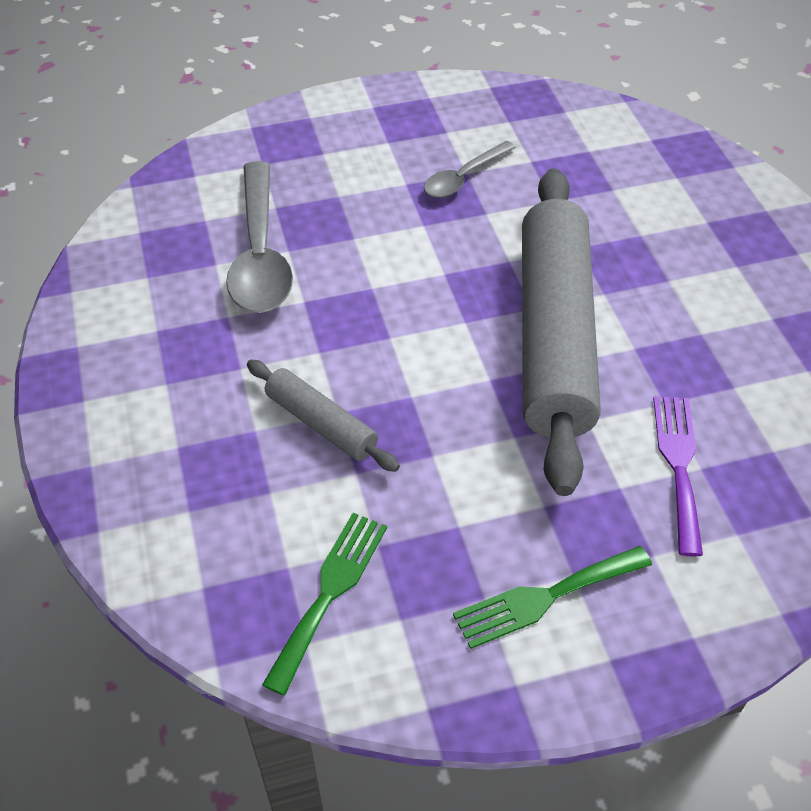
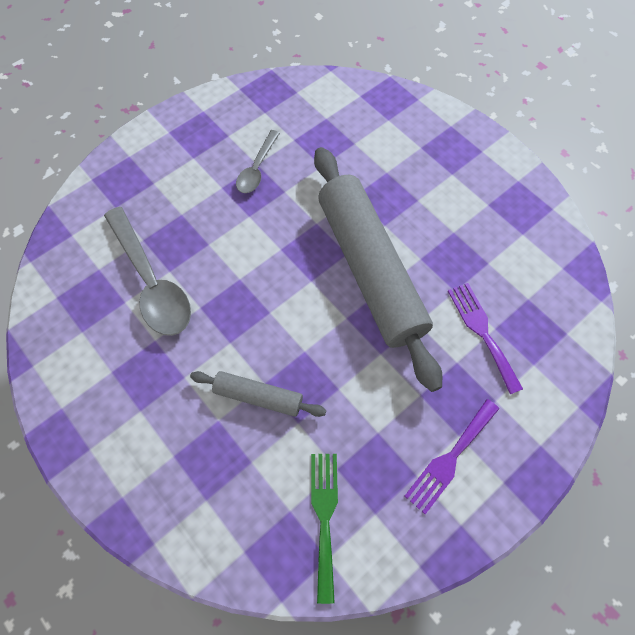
camera: 25 degrees left, 15 degrees up
(545, 597) = (450, 458): green fork -> purple fork

